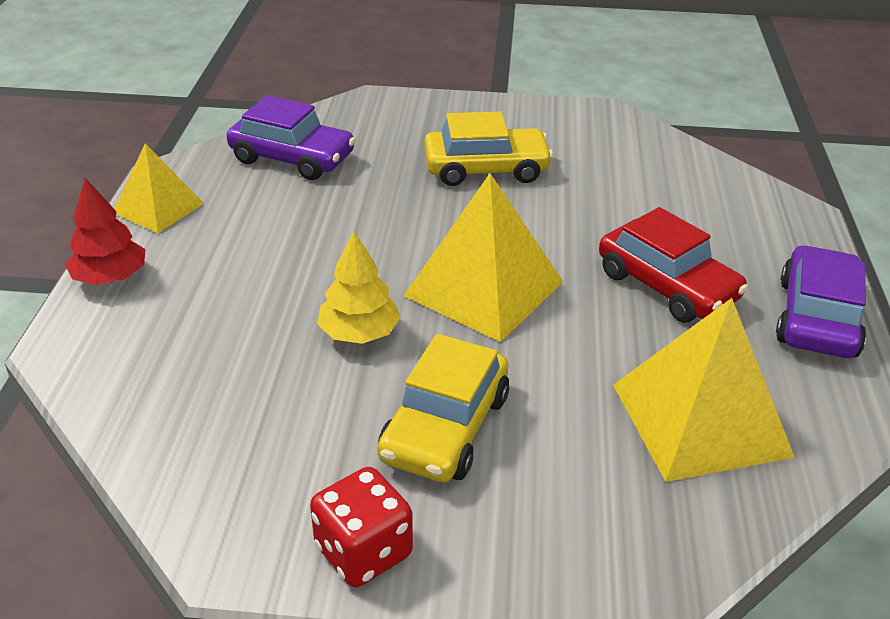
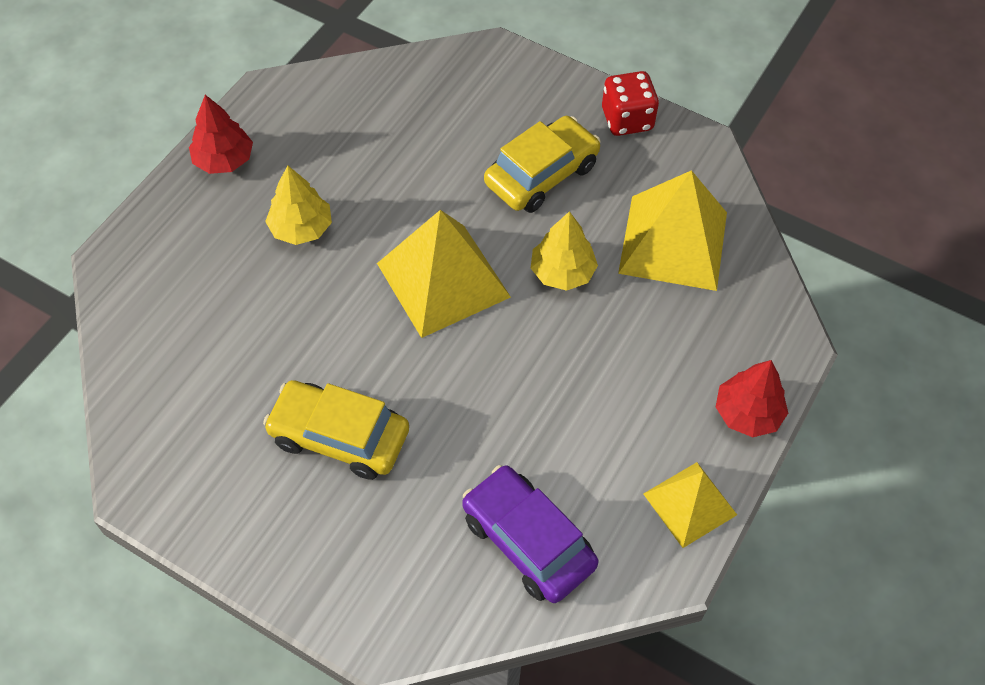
camera: 155 degrees left, 20 degrees up
(667, 285) = (301, 228): red car -> yellow tree
(700, 419) = (379, 121): yellow pyramid -> yellow pyramid (673, 242)
(817, 318) = (224, 160): purple car -> red tree

